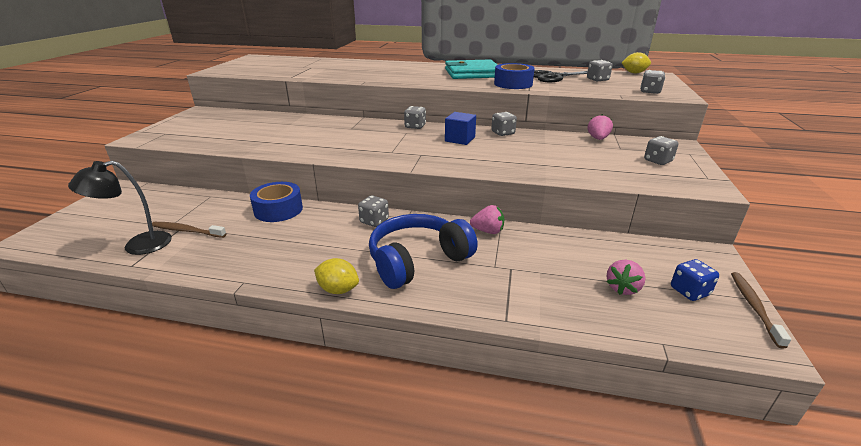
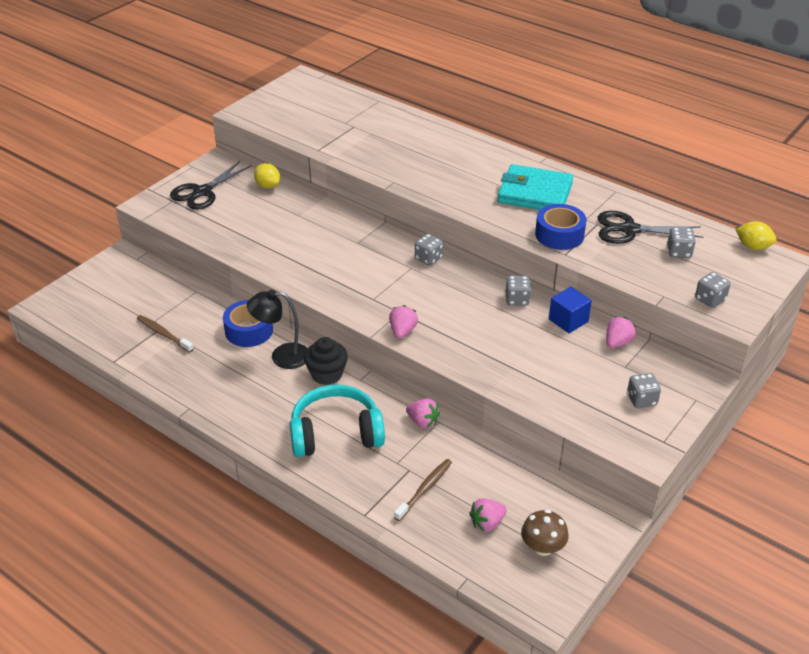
camera: 25 degrees right, 10 degrees up
(137, 245) = (122, 340): black lamp -> black lamp (282, 356)
(193, 125) = (202, 192): none -> black scissors
(338, 289) = (255, 441): yellow lemon -> yellow lemon (268, 186)
(374, 221) = (327, 374): grey dice -> black cupcake
(417, 260) = (336, 433): blue headphones -> turquoise headphones
(435, 163) = (402, 331): none -> pink strawberry
(460, 139) = (459, 297): blue cube -> blue cube (568, 320)
(689, 291) = (542, 547): blue dice -> brown mushroom
(754, 307) = (582, 581): brown toothbrush -> brown toothbrush (424, 489)

